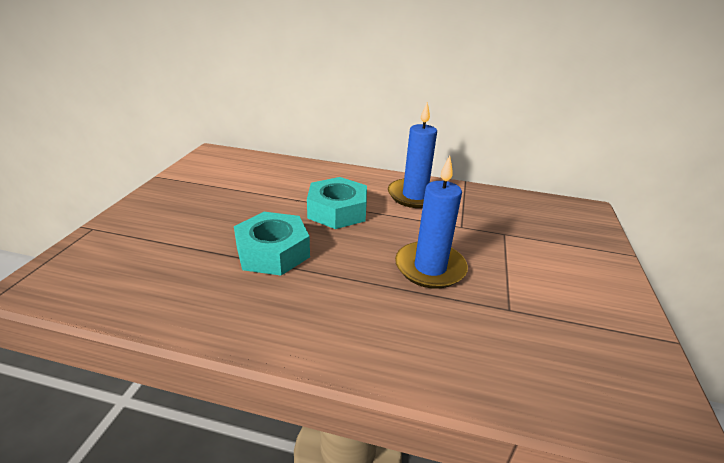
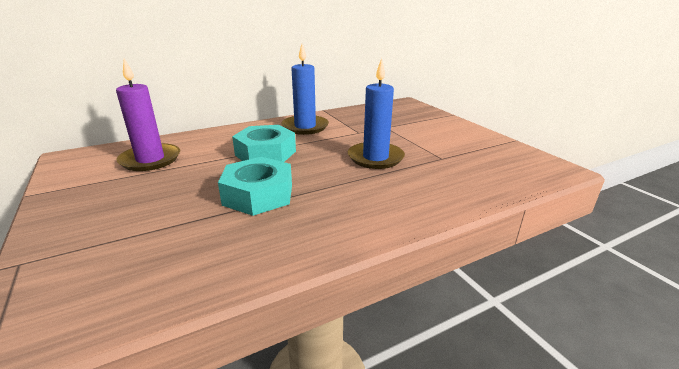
camera: 40 degrees left, 5 degrees down
(251, 178) = (150, 160): none -> purple candle

